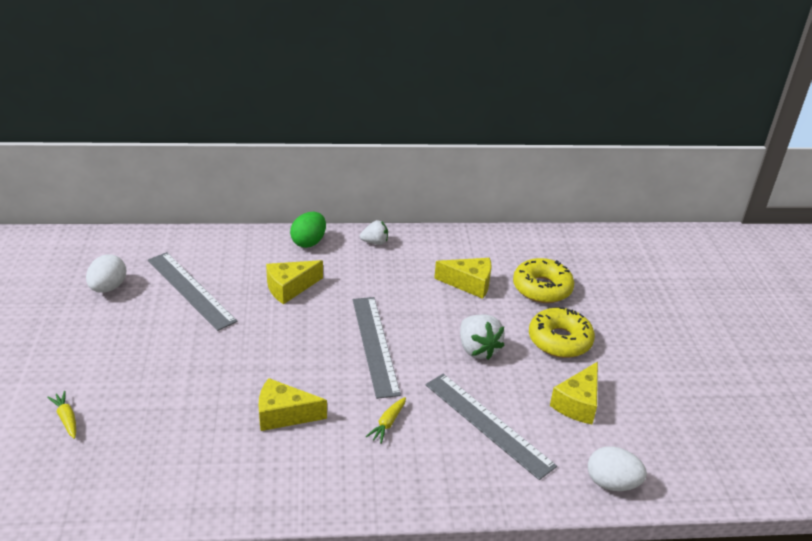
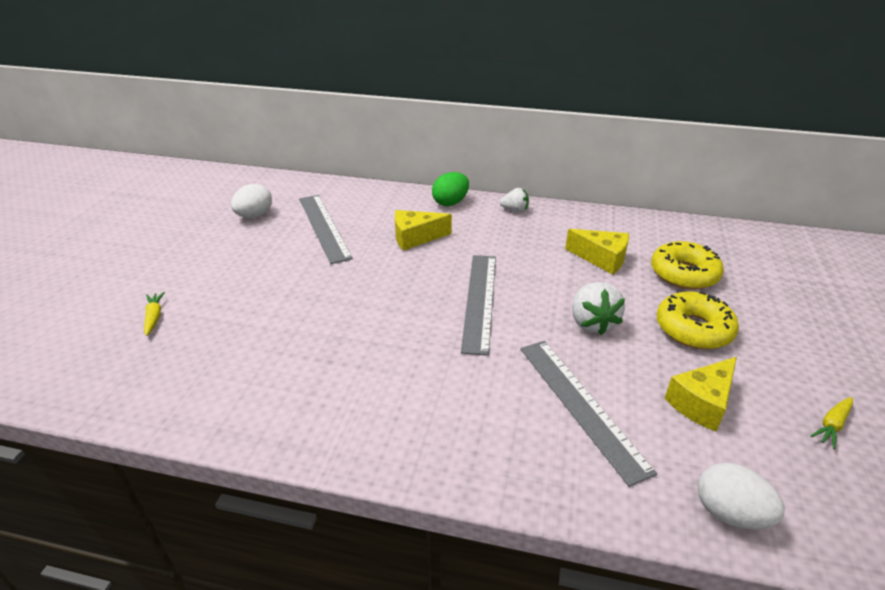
camera: 20 degrees right, 0 degrees up
(284, 415) = (357, 352): yellow cheese -> none
(387, 423) = (463, 382): yellow carrot -> yellow carrot (832, 425)

